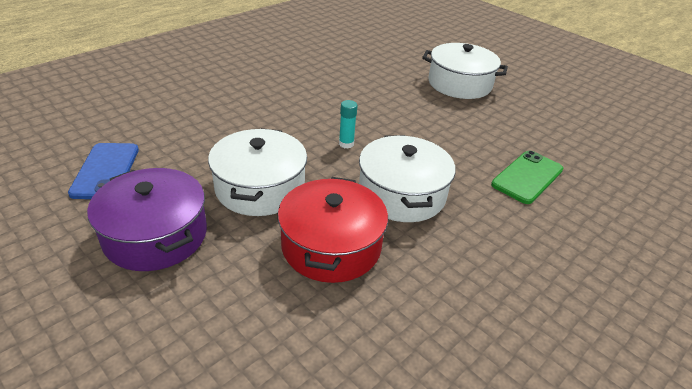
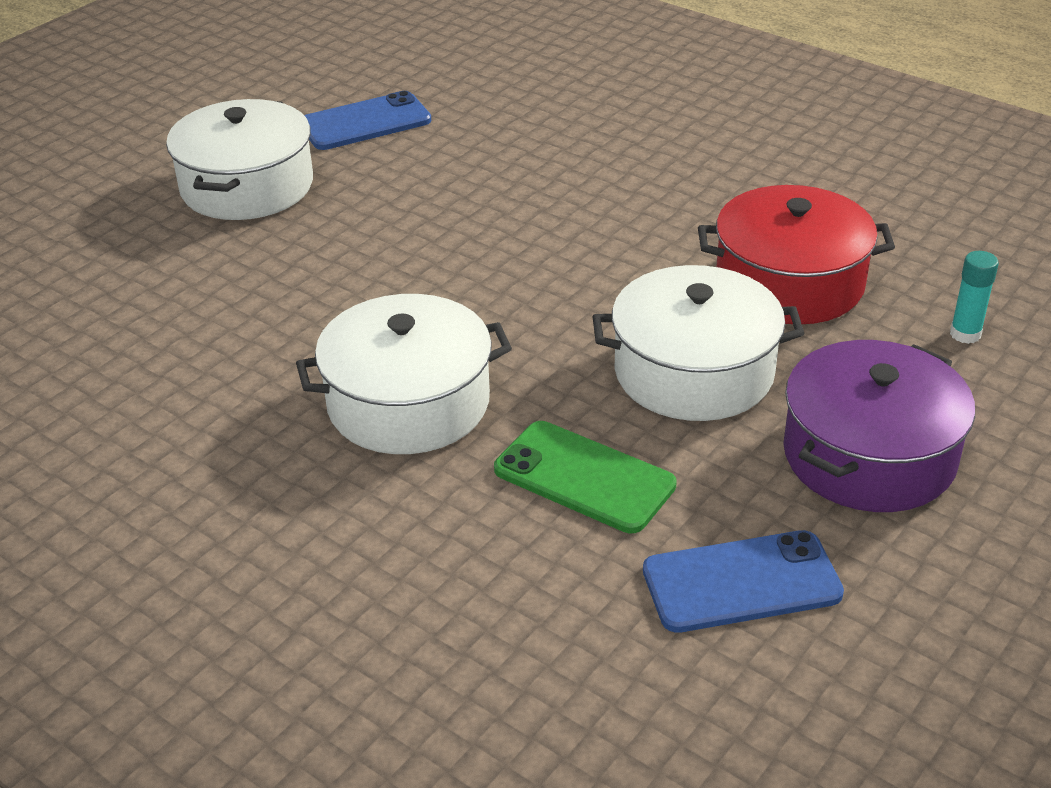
camera: 95 degrees left, 0 degrees up
(346, 144) = (519, 298): turquoise glue stick -> turquoise glue stick (965, 334)
(402, 194) = (639, 232): white pot -> white pot (408, 403)
(527, 118) = (365, 122): none -> blue phone
(527, 177) = (544, 130): green phone -> green phone (584, 477)

